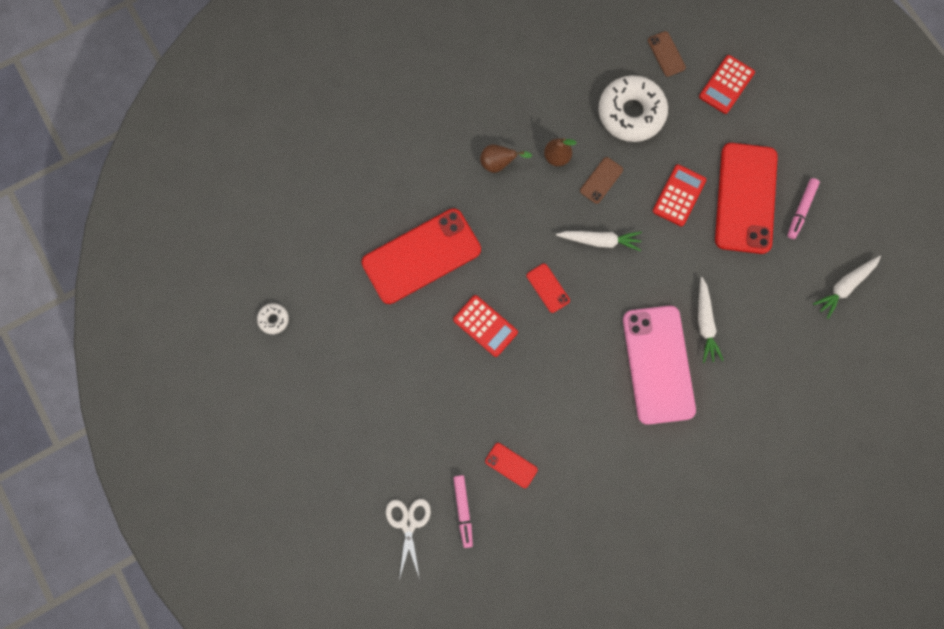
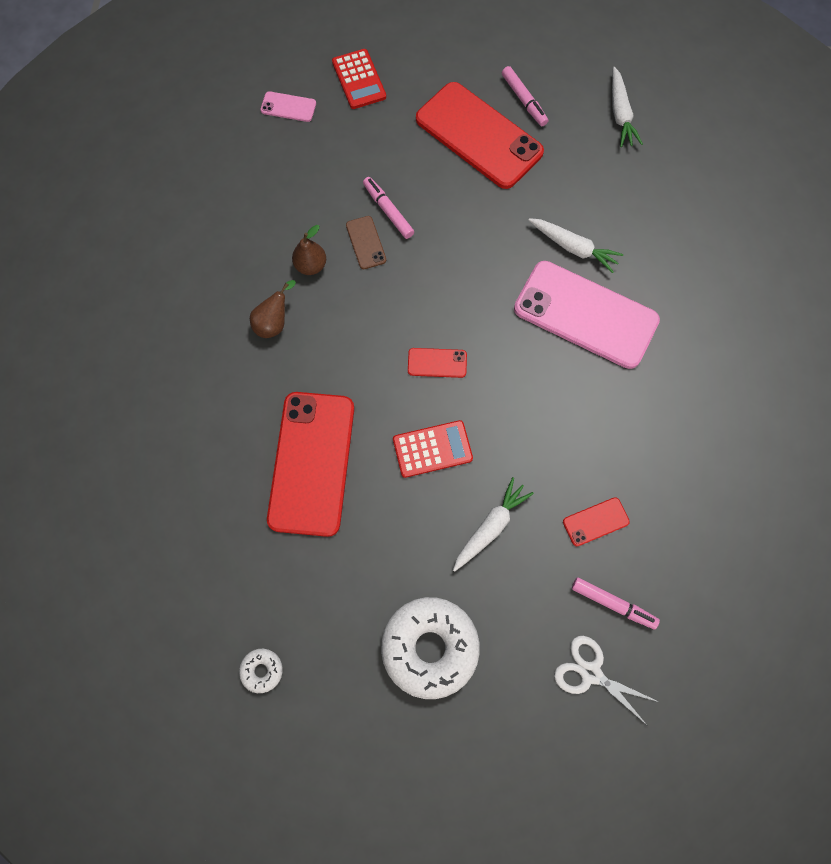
camera: 55 degrees left, 5 degrees down
(599, 240) = (425, 284): white carrot -> white carrot (490, 527)
(631, 113) = (320, 173): white donut -> white donut (430, 647)
(636, 178) = (388, 211): none -> pink marker
(666, 54) = (288, 107): brown phone -> pink phone
(679, 195) = (433, 187): red calculator -> none

